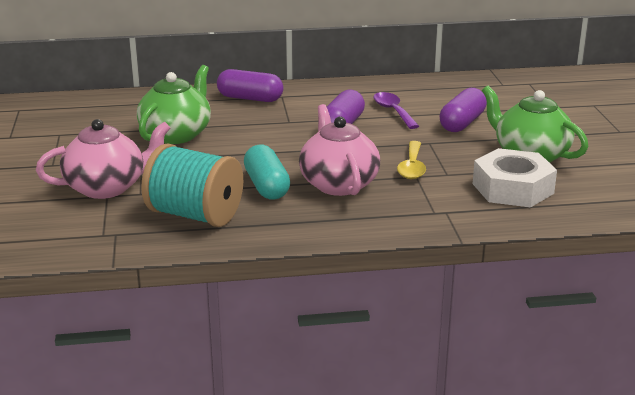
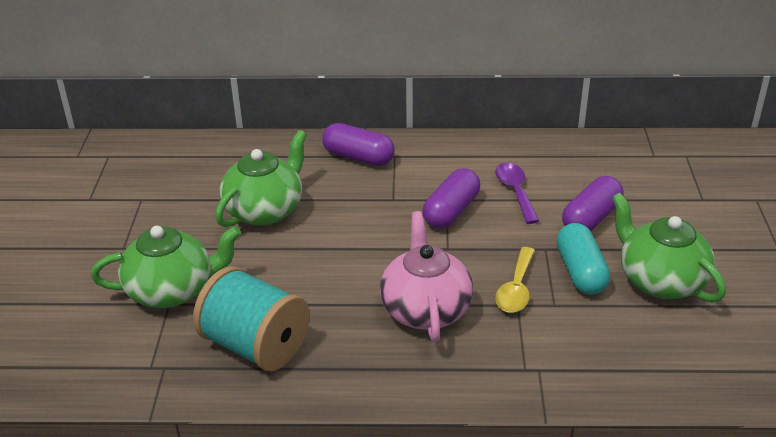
camera: 10 degrees right, 10 degrees up
(107, 187) = (172, 290): pink teapot -> green teapot
(266, 186) = (344, 306): turquoise capsule -> turquoise capsule (580, 272)
(513, 188) = (626, 337): white nut -> none

